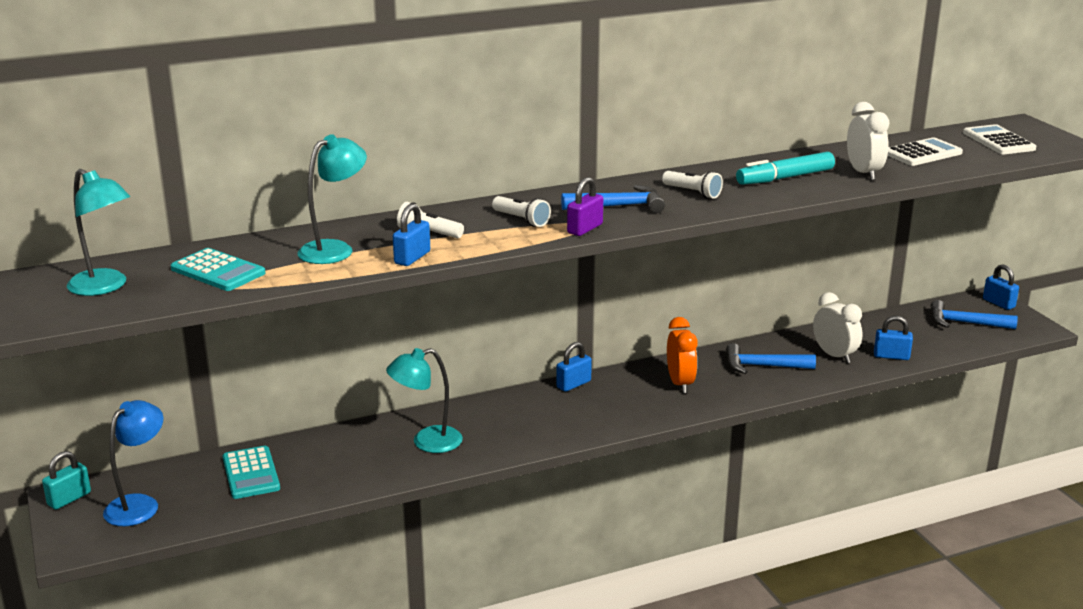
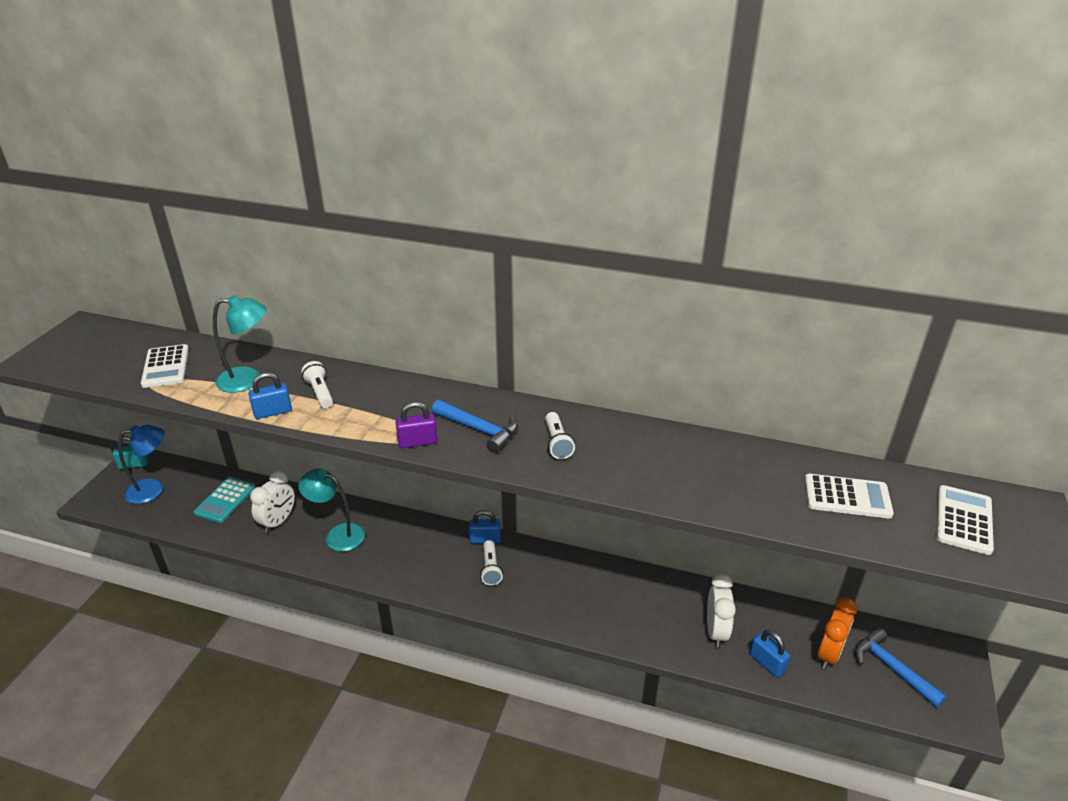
camera: 40 degrees right, 10 degrees up
(105, 287) = (101, 351): turquoise lamp -> none
(218, 271) = (166, 367): turquoise calculator -> white calculator
(521, 220) = (393, 410): white flashlight -> white flashlight (490, 569)
(680, 383) = (557, 584): orange clock -> orange clock (829, 654)
(763, 366) = (641, 606): blue hammer -> none
(785, 178) = (661, 464): turquoise marker -> none
(864, 173) = (744, 494): white clock -> white clock (278, 522)
(998, 303) = (961, 665): blue padlock -> none

